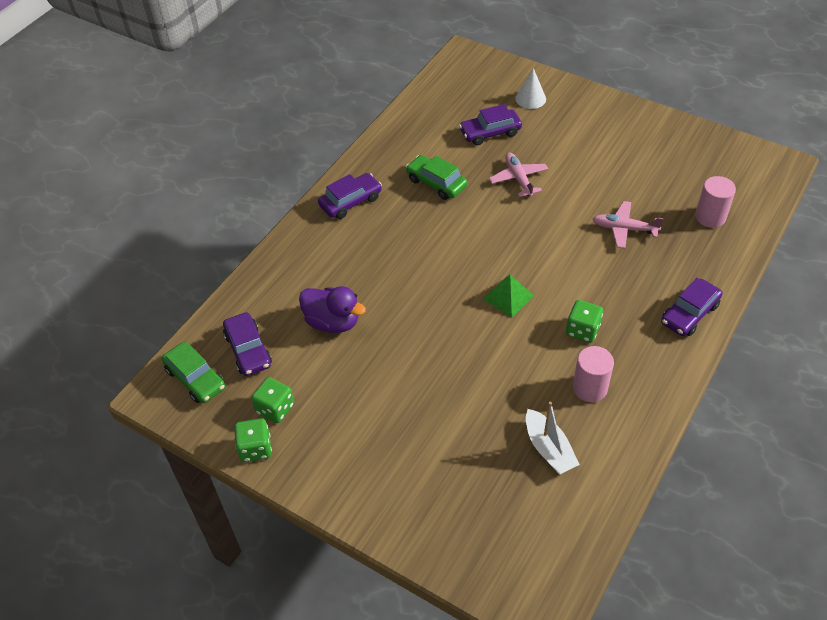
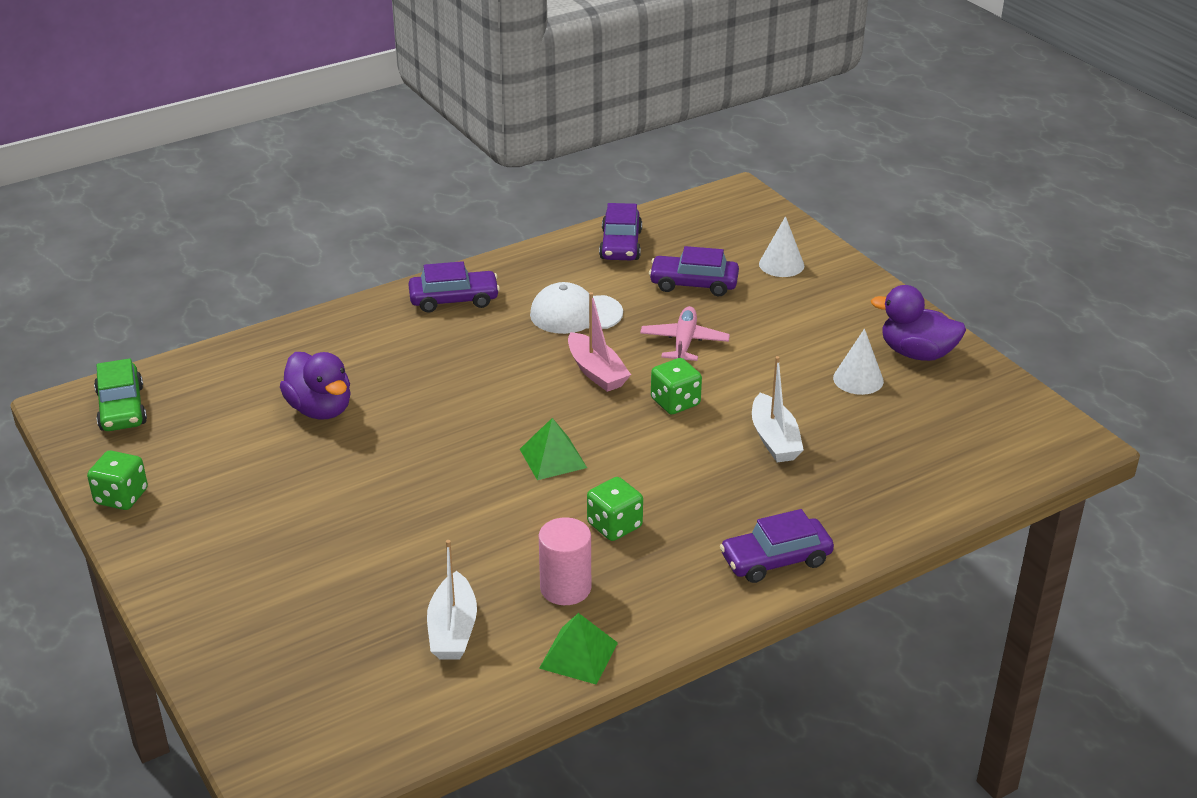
camera: 25 degrees right, 15 degrees down
(248, 350) = (202, 402): purple car -> purple car (620, 245)
(275, 408) = (178, 468): green dice -> green dice (675, 402)
(436, 183) = (575, 314): green car -> white cap
(484, 222) = (596, 372): none -> pink boat
(624, 229) = (774, 439): pink plane -> white boat
(634, 431) = (578, 655): none -> green pyramid
(637, 166) = (858, 379): none -> white cone
(655, 135) = (917, 353): none -> purple duck
(710, 217) = (909, 466): pink cylinder -> none

